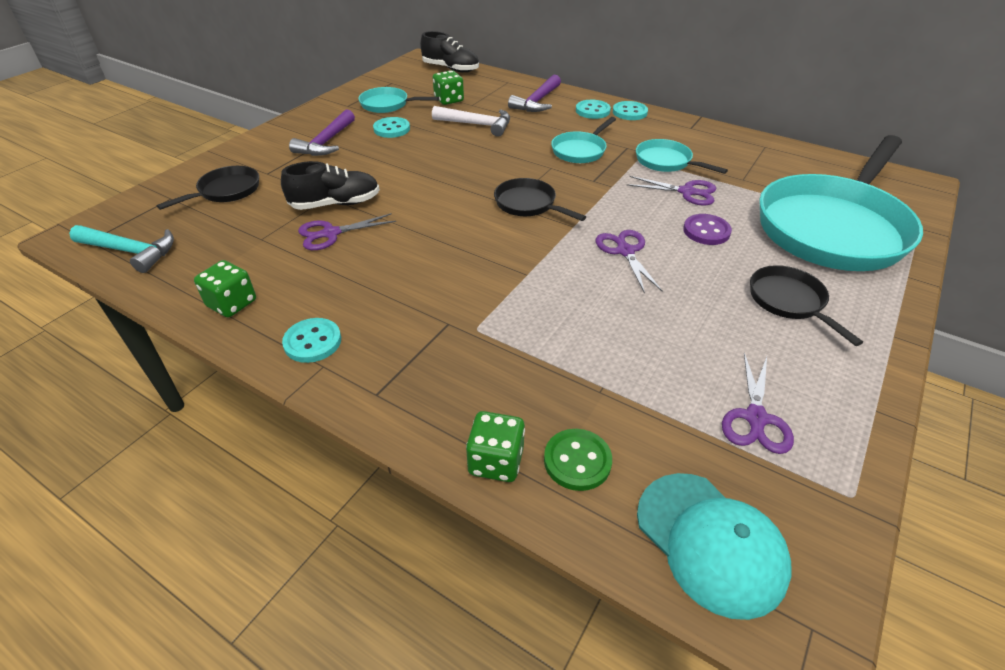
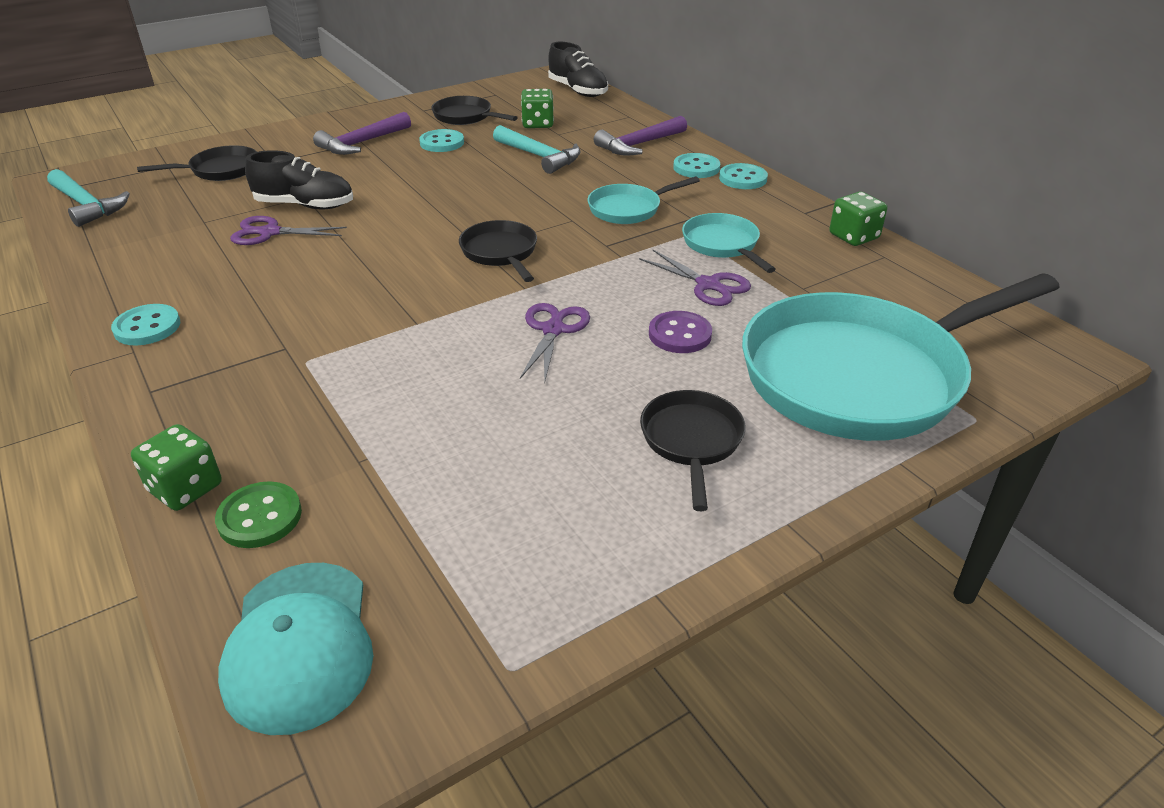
camera: 25 degrees right, 5 degrees down
(232, 303) = (118, 273): green dice -> green dice (853, 236)
(388, 105) = (465, 117): turquoise pan -> black pan
(477, 125) = (540, 157): white hammer -> turquoise hammer
(755, 418) = (495, 548): purple scissors -> none

